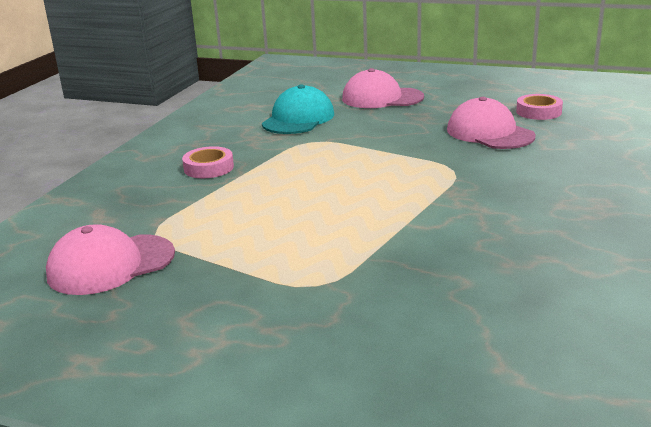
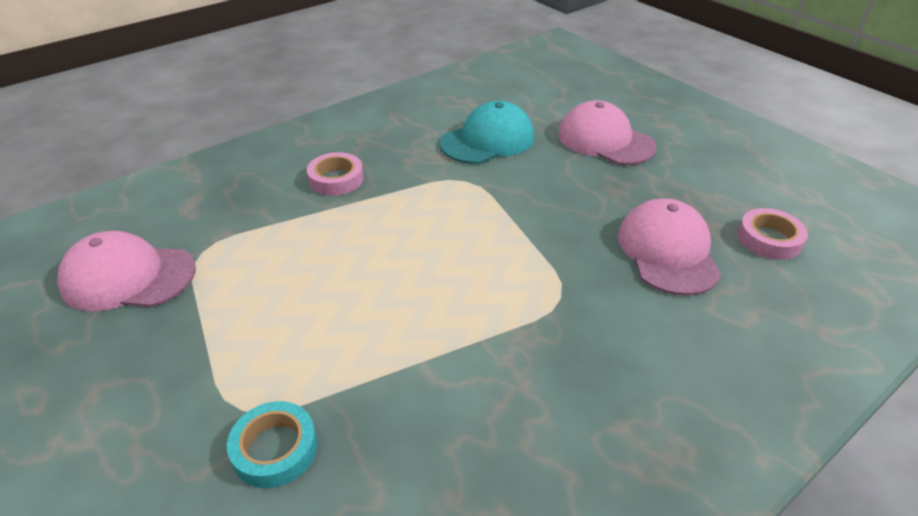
camera: 30 degrees right, 15 degrees up
(368, 289) = (275, 449): none -> turquoise tape

